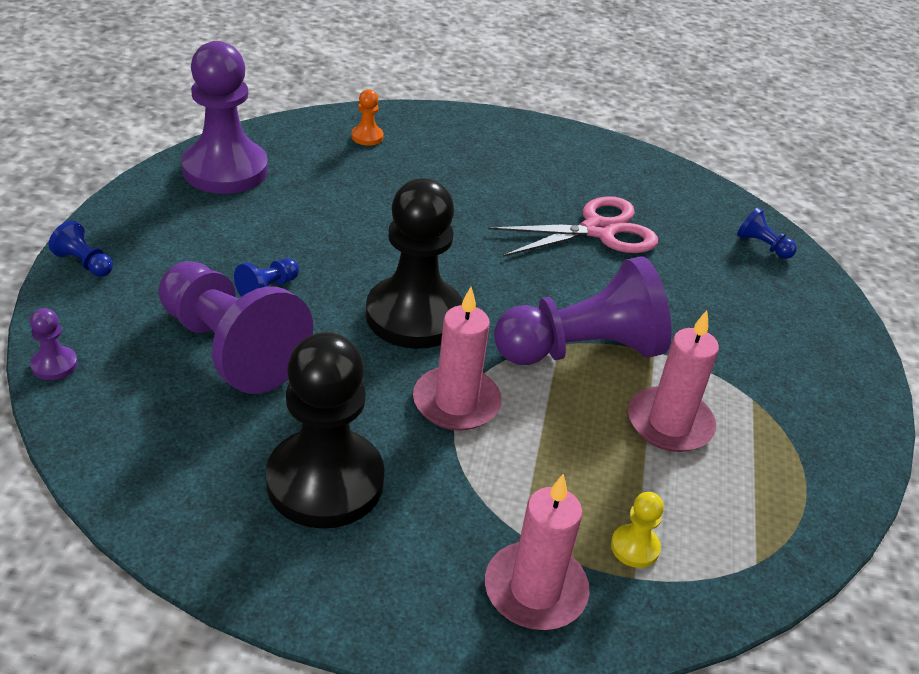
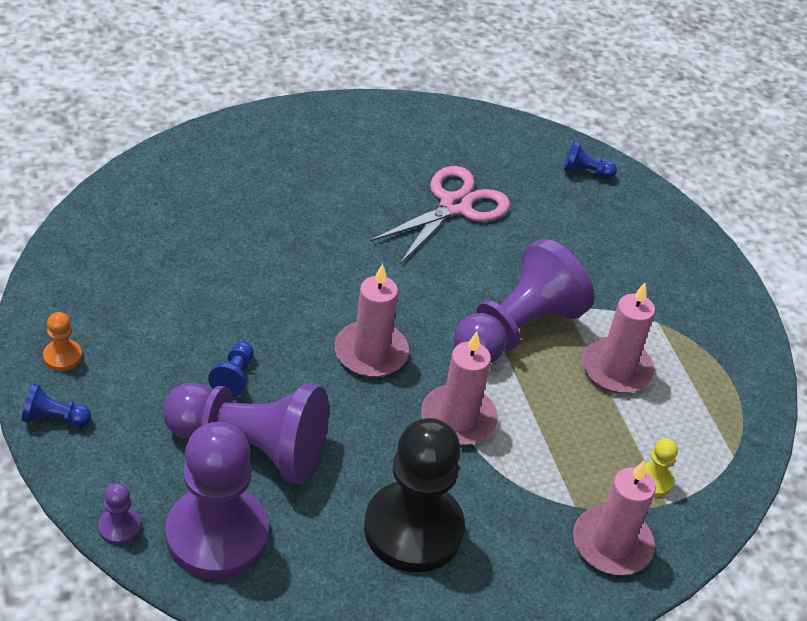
camera: 30 degrees left, 5 degrees up
(225, 170) = (94, 266): purple pawn -> purple pawn (217, 535)
(367, 137) = (192, 177): orange pawn -> orange pawn (62, 356)
(414, 316) = (371, 352): black pawn -> pink candle

